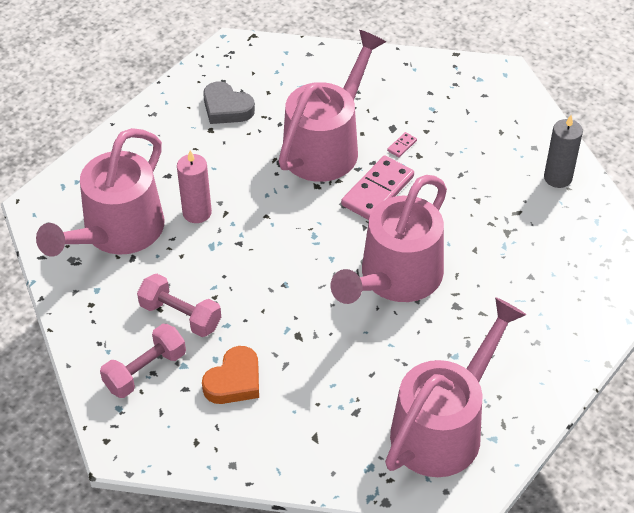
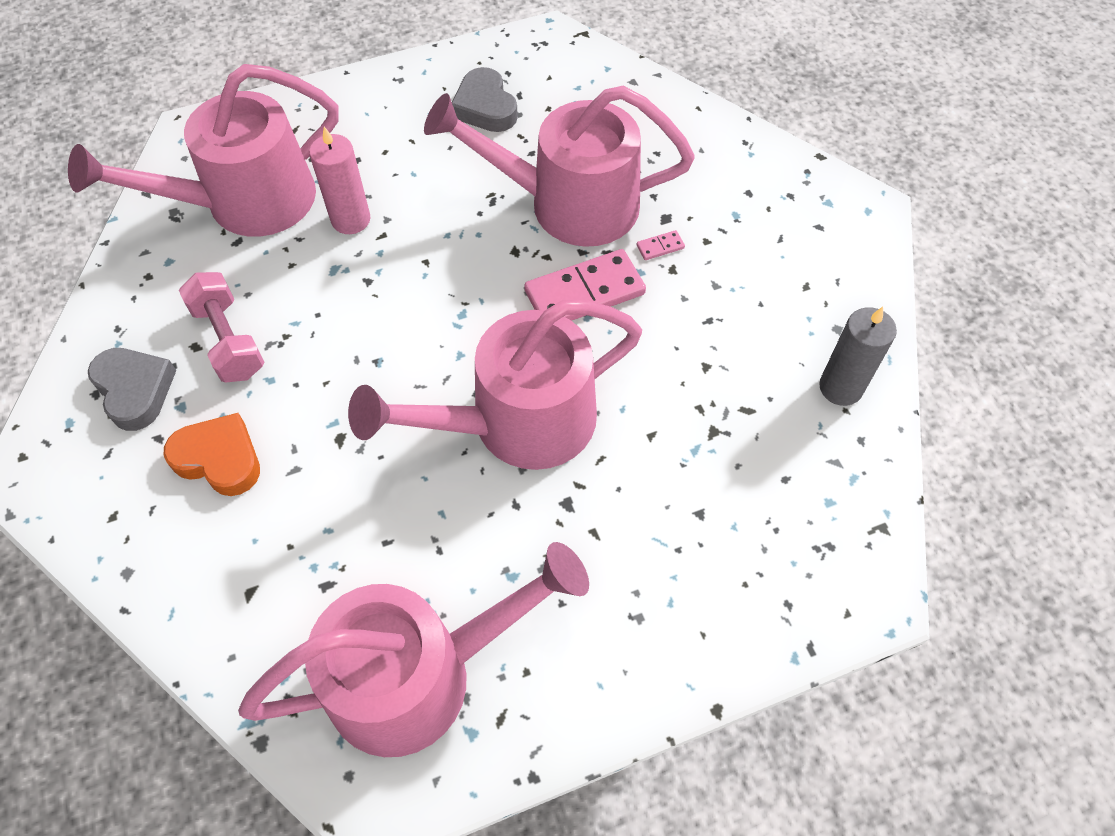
camera: 30 degrees right, 10 degrees up
(145, 371) = (135, 390): pink dumbbell -> grey heart
(234, 381) = (219, 459): orange heart -> orange heart turned 135 degrees counterclockwise
(327, 145) = (567, 204): pink watering can -> pink watering can turned 150 degrees counterclockwise

